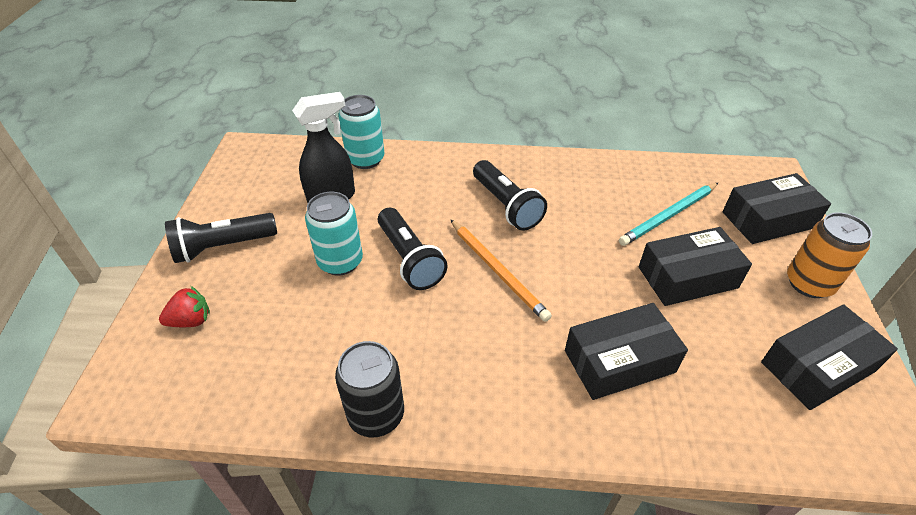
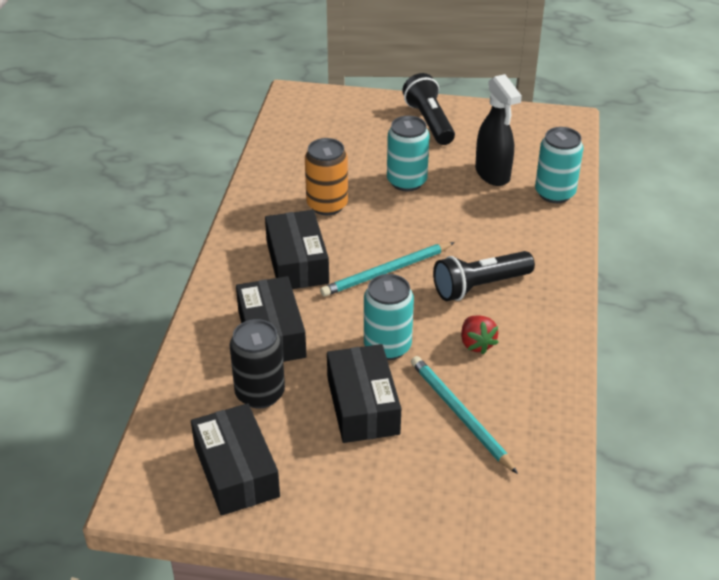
camera: 95 degrees right, 5 degrees down
(191, 320) = (353, 117): red strawberry -> red strawberry (476, 344)
(376, 415) = (253, 201): black can -> black can (260, 393)
(409, 259) = (406, 219): black flashlight -> none
(498, 271) = (386, 272): orange pencil -> turquoise pencil
(605, 264) = (387, 346): none -> turquoise can
(768, 220) = (450, 510): black box -> black box (297, 262)
(809, 283) = (341, 508): orange can -> orange can (327, 205)

